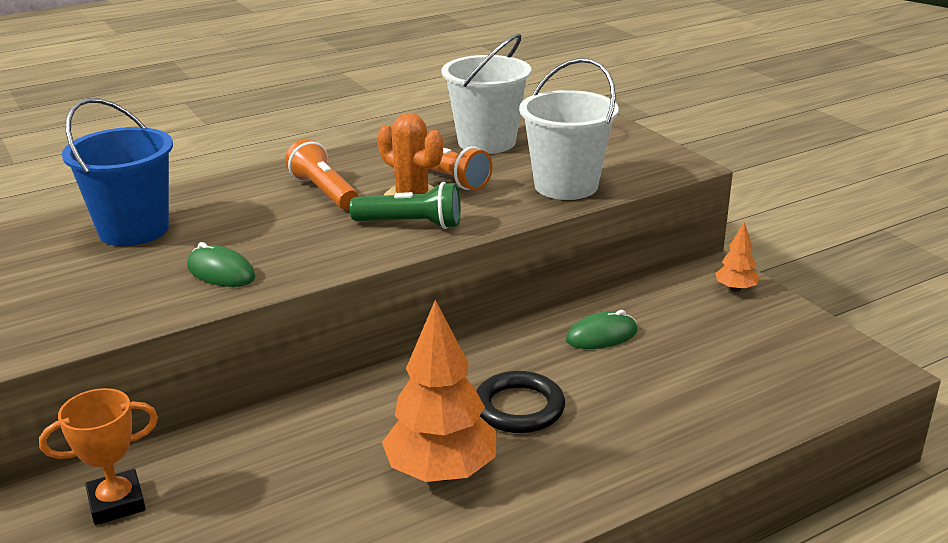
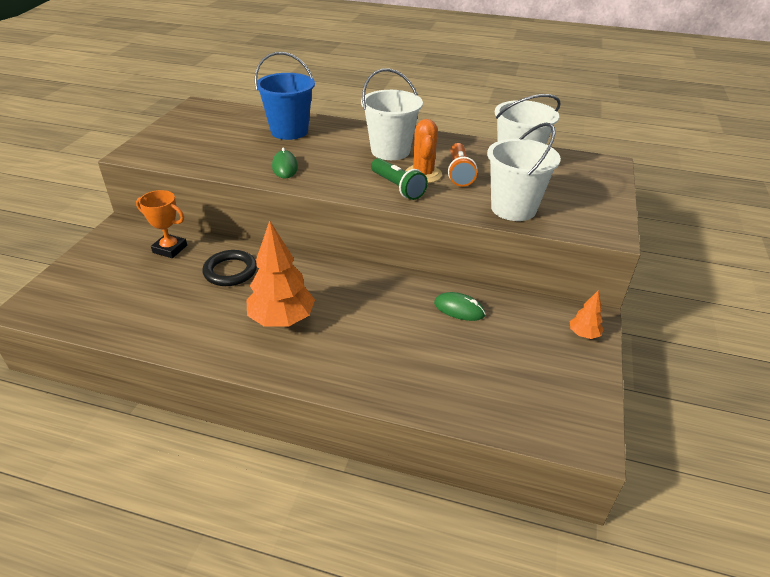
camera: 45 degrees right, 10 degrees up
(323, 192) = (390, 151): orange flashlight -> white bucket
(519, 408) = (359, 316): black ring -> black ring (230, 271)

